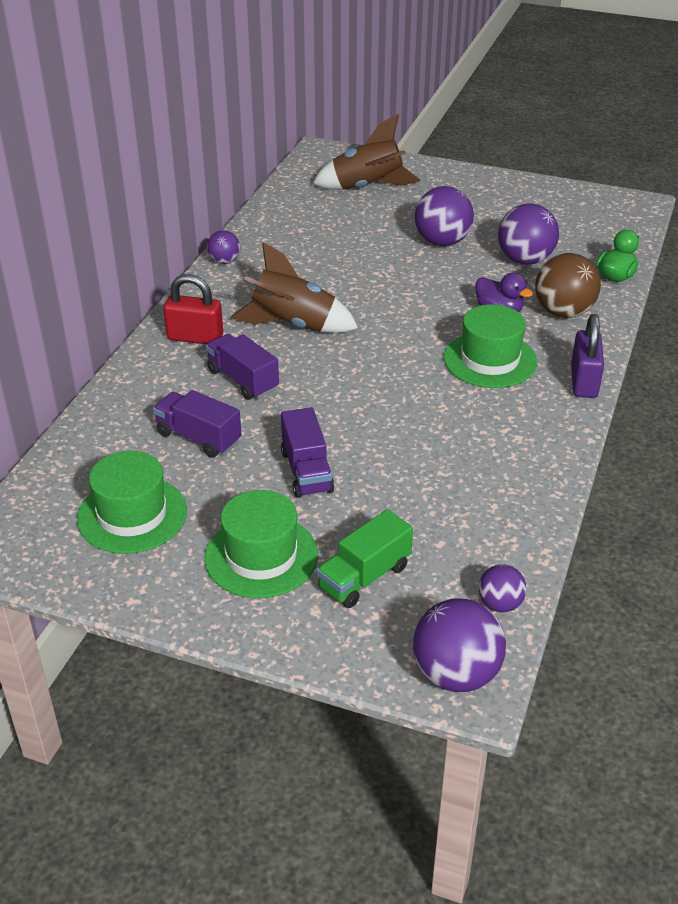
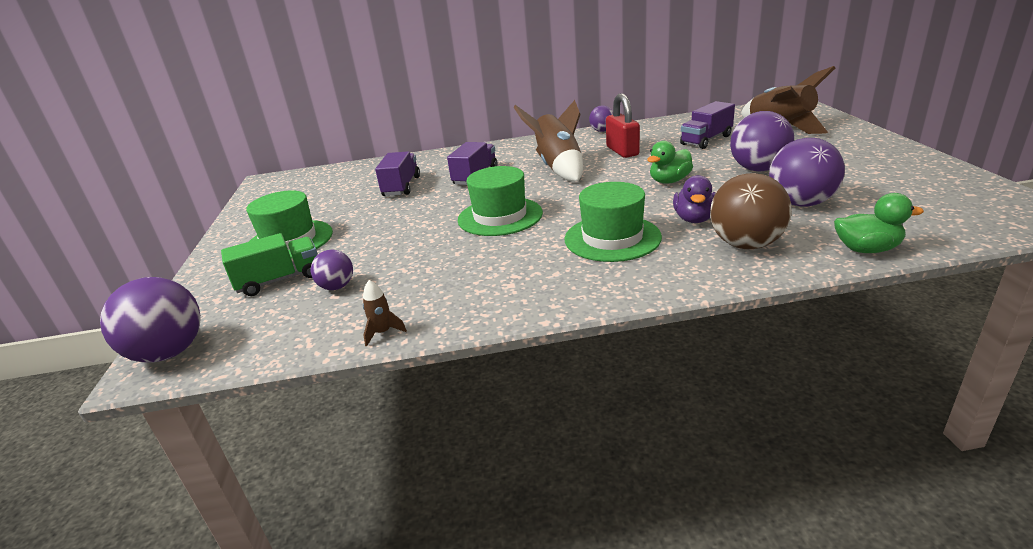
camera: 65 degrees right, 10 degrees down
(132, 515) = (313, 197): green hat -> green hat (500, 216)
(195, 338) = (506, 152): red padlock -> red padlock (622, 151)
(306, 471) = (391, 224): purple truck -> purple truck (706, 140)
(364, 577) = (279, 280): green truck -> green truck turned 135 degrees clockwise
(411, 287) = (669, 181): none -> green duck
(500, 604) = (263, 347): purple ball -> purple ball (337, 287)
(536, 526) = (383, 332): none -> brown rocket
(584, 382) = (640, 289): purple padlock -> none

